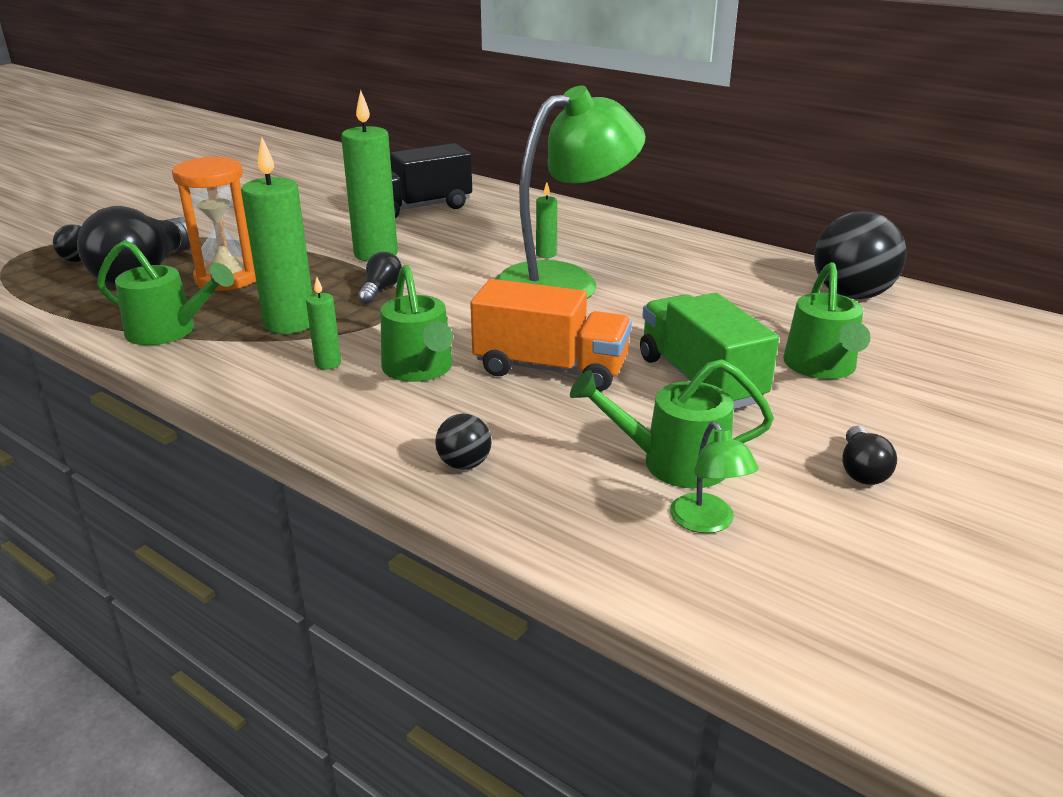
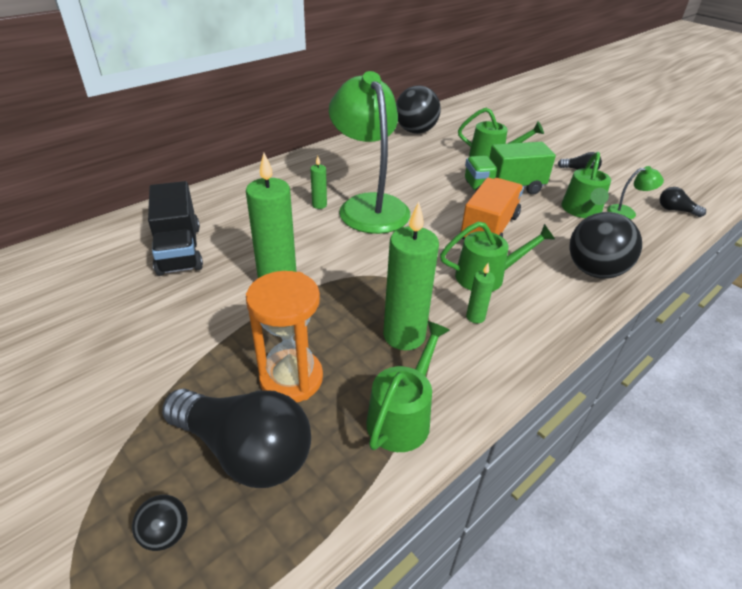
camera: 80 degrees left, 10 degrees up
(380, 290) = (354, 284): black light bulb -> black light bulb (675, 210)
(464, 464) = (594, 271): black ball -> black ball, size x2.11

